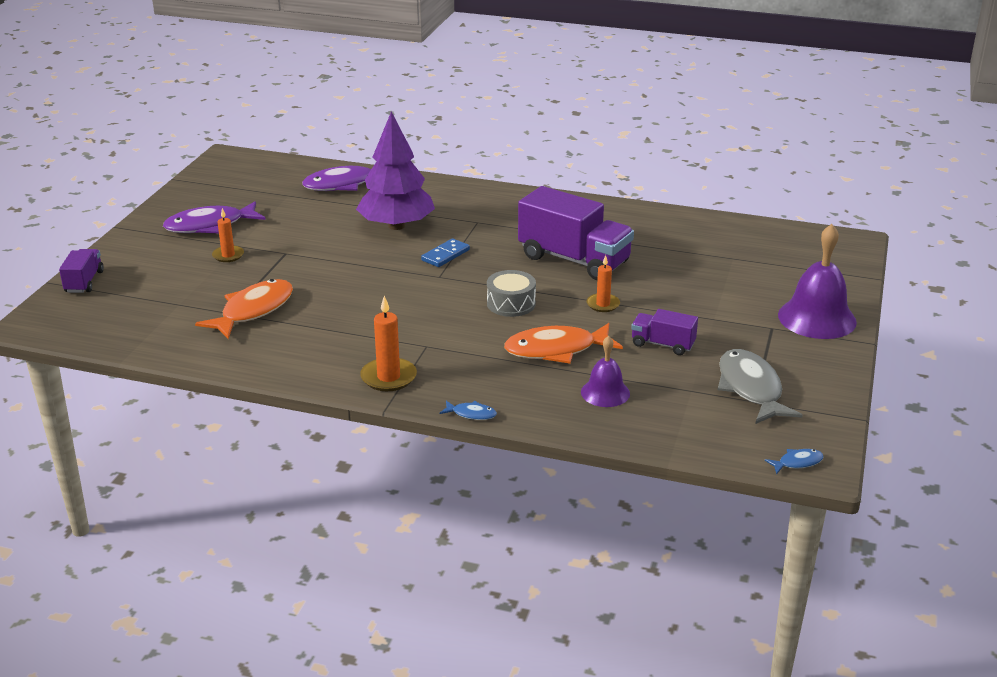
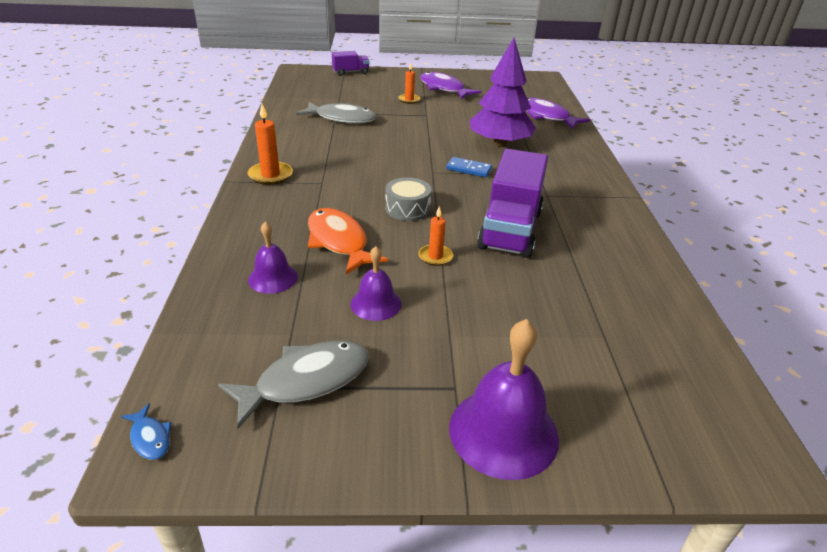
camera: 70 degrees right, 5 degrees up
(253, 310) = (342, 118): orange fish -> grey fish
(471, 414) = (225, 216): blue fish -> none
(662, 344) = (376, 303): purple truck -> purple bell

